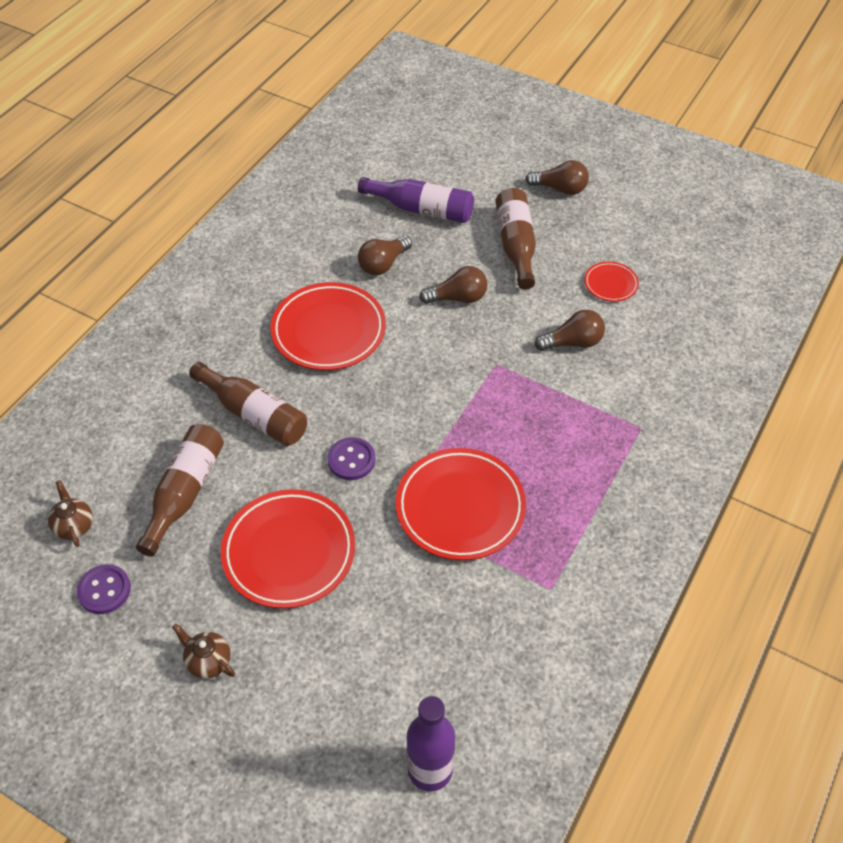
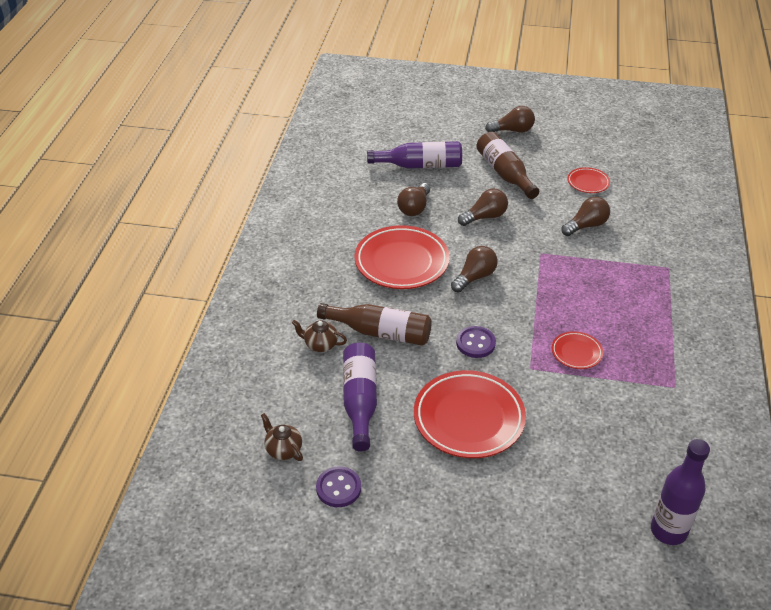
camera: 20 degrees left, 10 degrees down
(185, 493) = (360, 401): brown bottle -> purple bottle
(208, 661) = (455, 511): brown teapot -> brown teapot (320, 345)
(400, 374) = (475, 277): none -> brown light bulb
(460, 507) = (576, 352): red plate -> red plate, size x0.49

